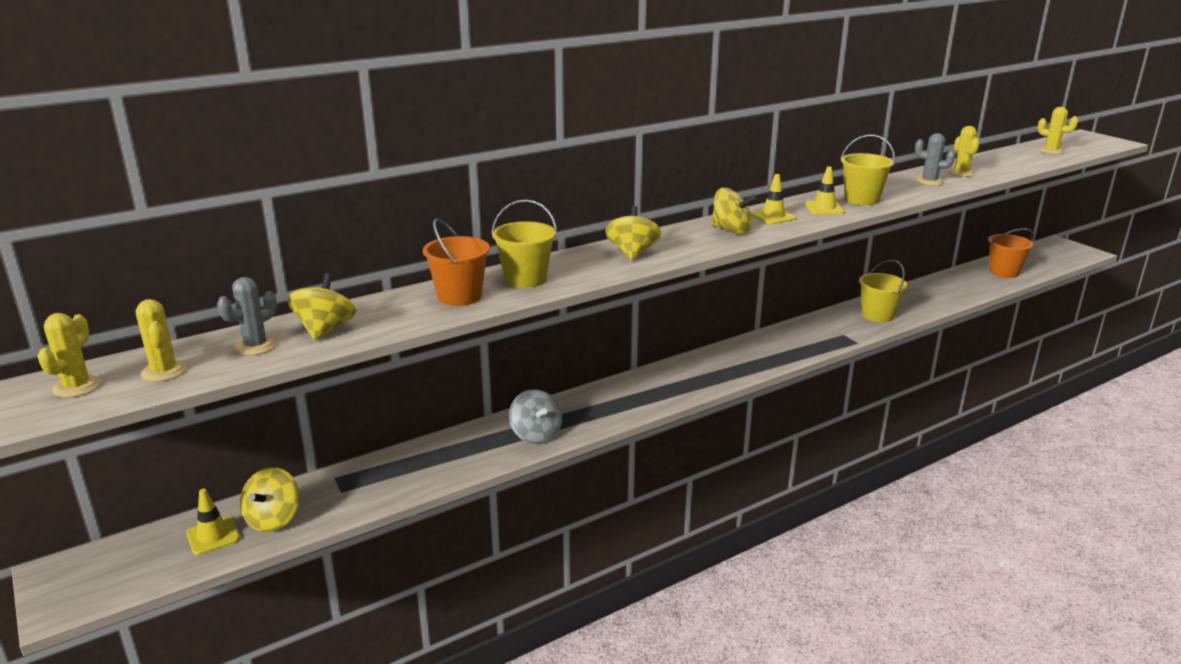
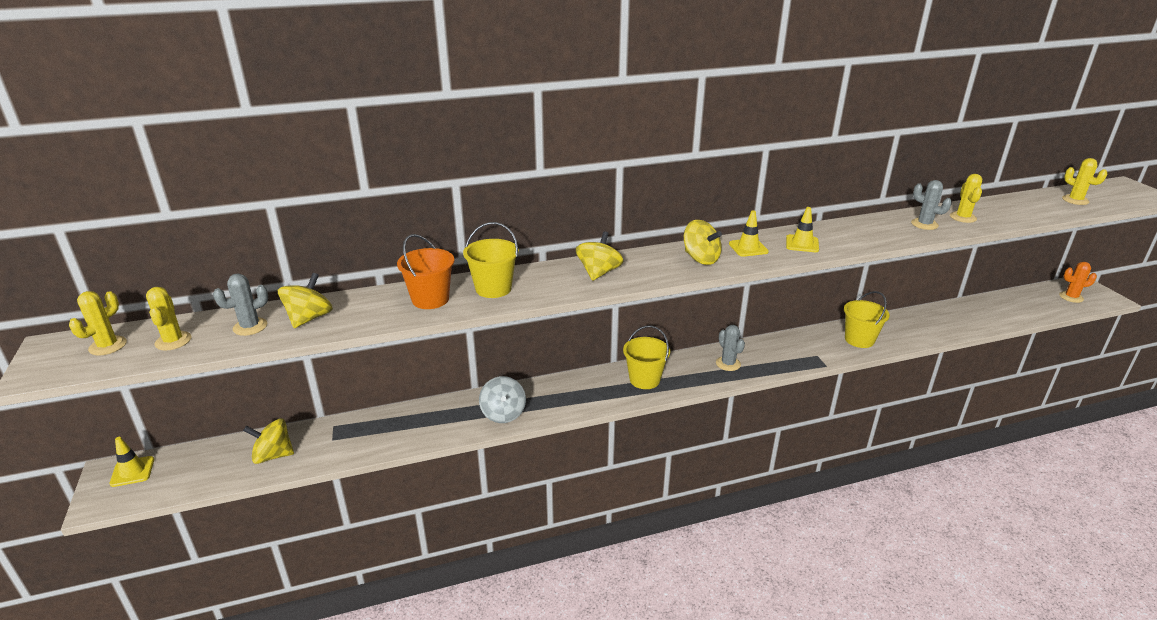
camera: 15 degrees right, 5 degrees up
(213, 536) = (225, 462): yellow traffic cone -> yellow traffic cone (132, 471)
(273, 519) = (273, 455): yellow spinning top -> yellow spinning top turned 60 degrees clockwise
(757, 354) = (728, 364): none -> grey cactus
(861, 199) = (844, 238): yellow bucket -> yellow bucket (644, 379)
(1003, 272) = (1008, 309): orange bucket -> none
(1054, 255) = (1071, 297): none -> orange cactus

